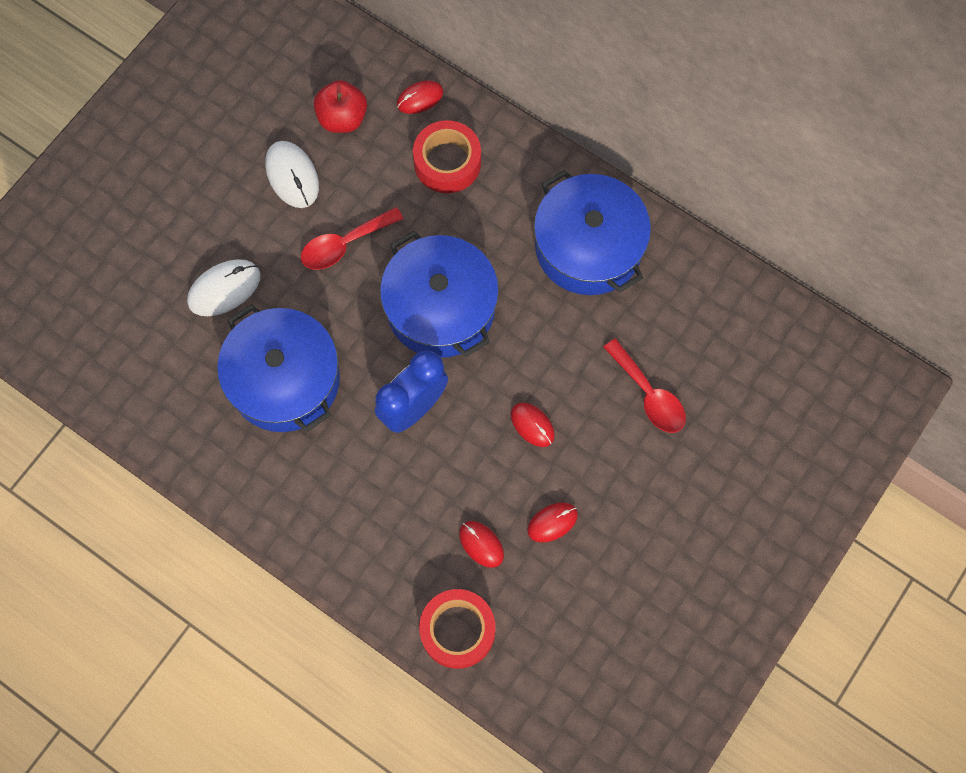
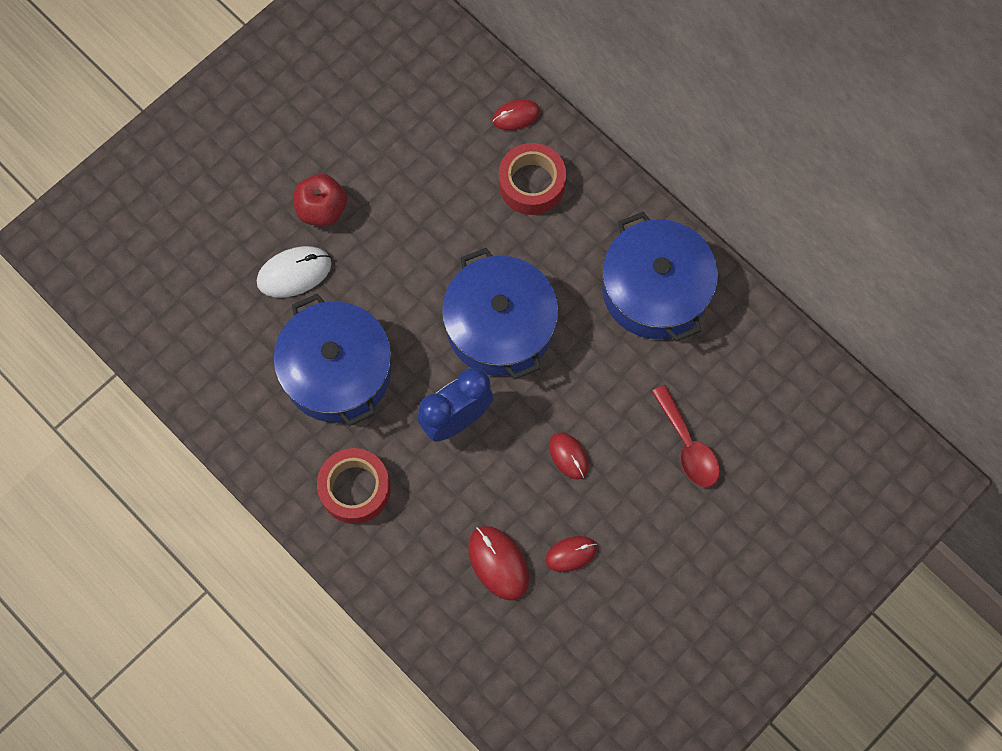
camera: 10 degrees right, 0 degrees up
(292, 176) = (378, 172): white mouse -> none
(342, 118) = (437, 124): red apple -> red apple (322, 210)
(344, 244) = (417, 248): red spoon -> none
(457, 630) = (461, 642): red tape -> red tape (355, 489)
(481, 544) = (498, 563): red mouse -> red mouse, size x1.52

